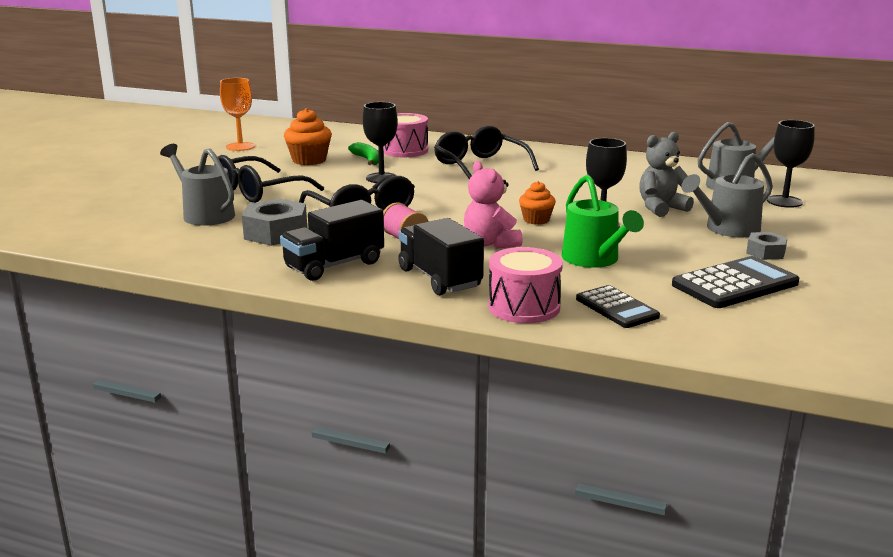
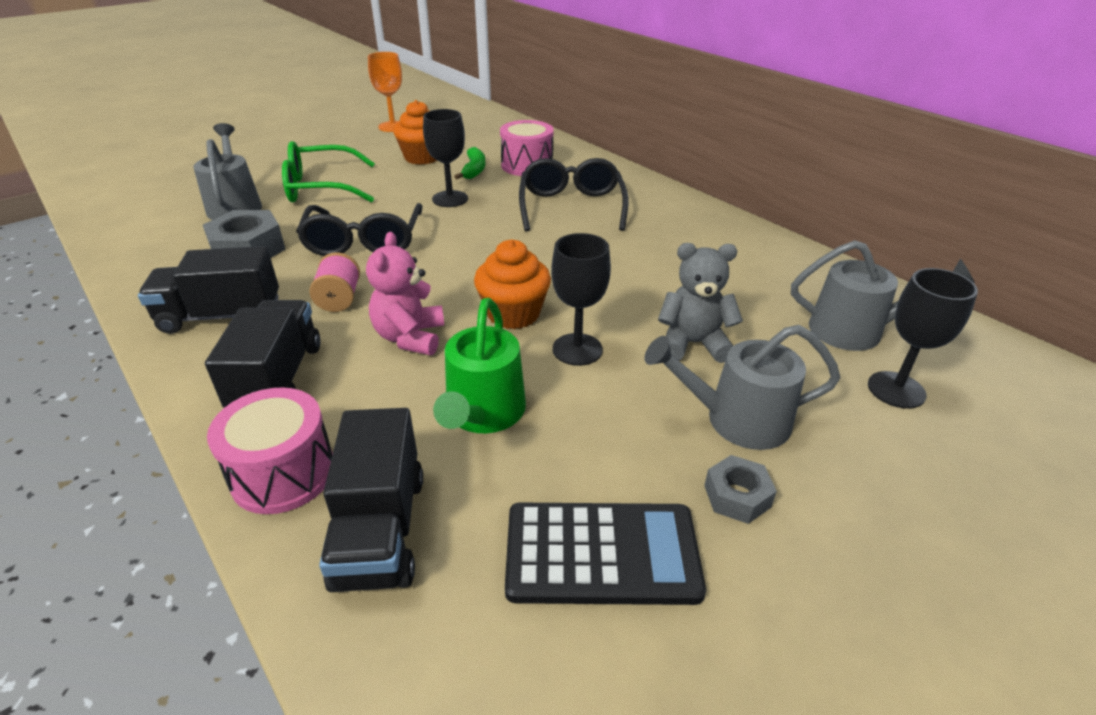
camera: 30 degrees right, 15 degrees up
(259, 191) = (322, 187): black glasses -> green glasses
(536, 220) = (513, 314): orange cupcake -> orange cupcake, size x1.56
(616, 308) = (380, 530): black calculator -> black truck

